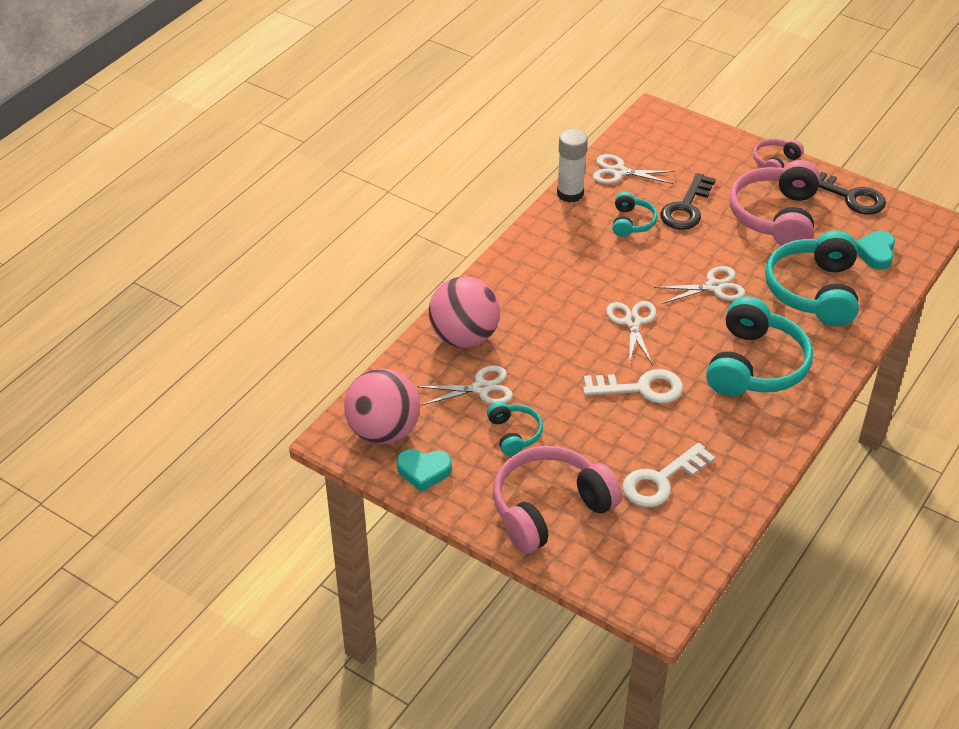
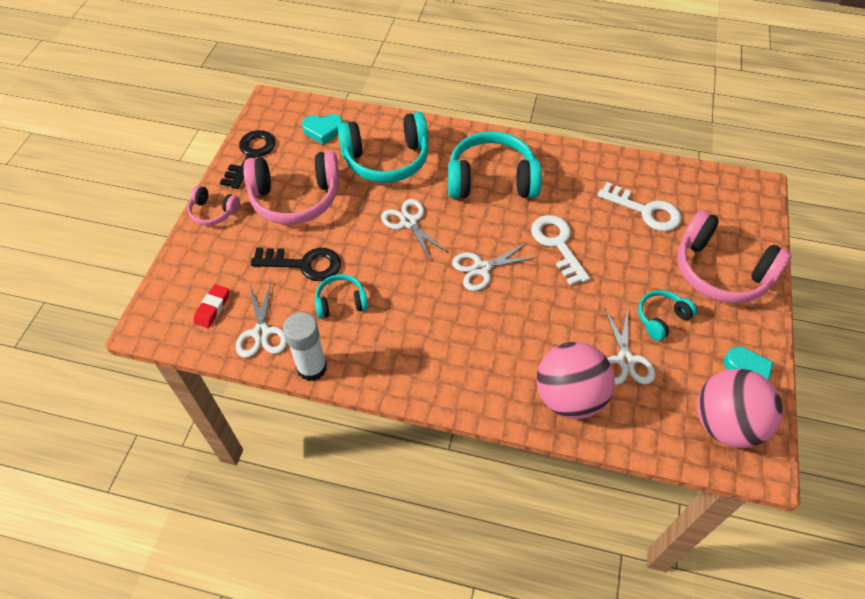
camera: 110 degrees left, 10 degrees up
(481, 388) = (625, 360): white scissors -> white scissors turned 150 degrees counterclockwise
(658, 149) = (212, 308): none -> red eraser

